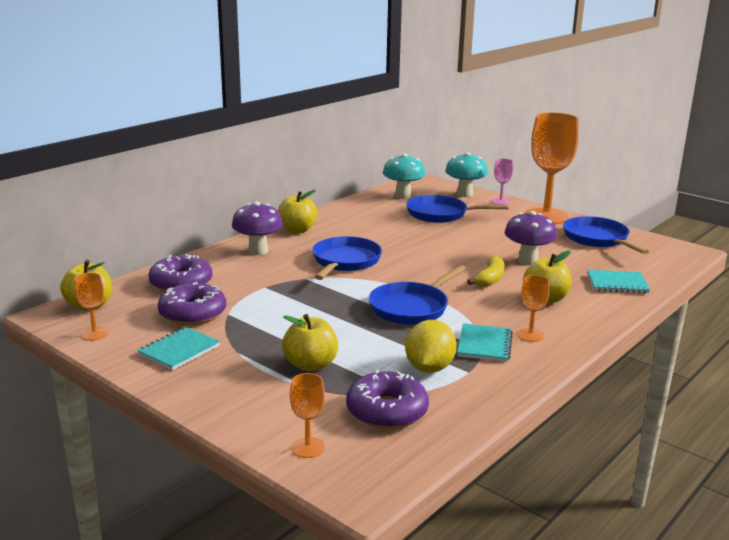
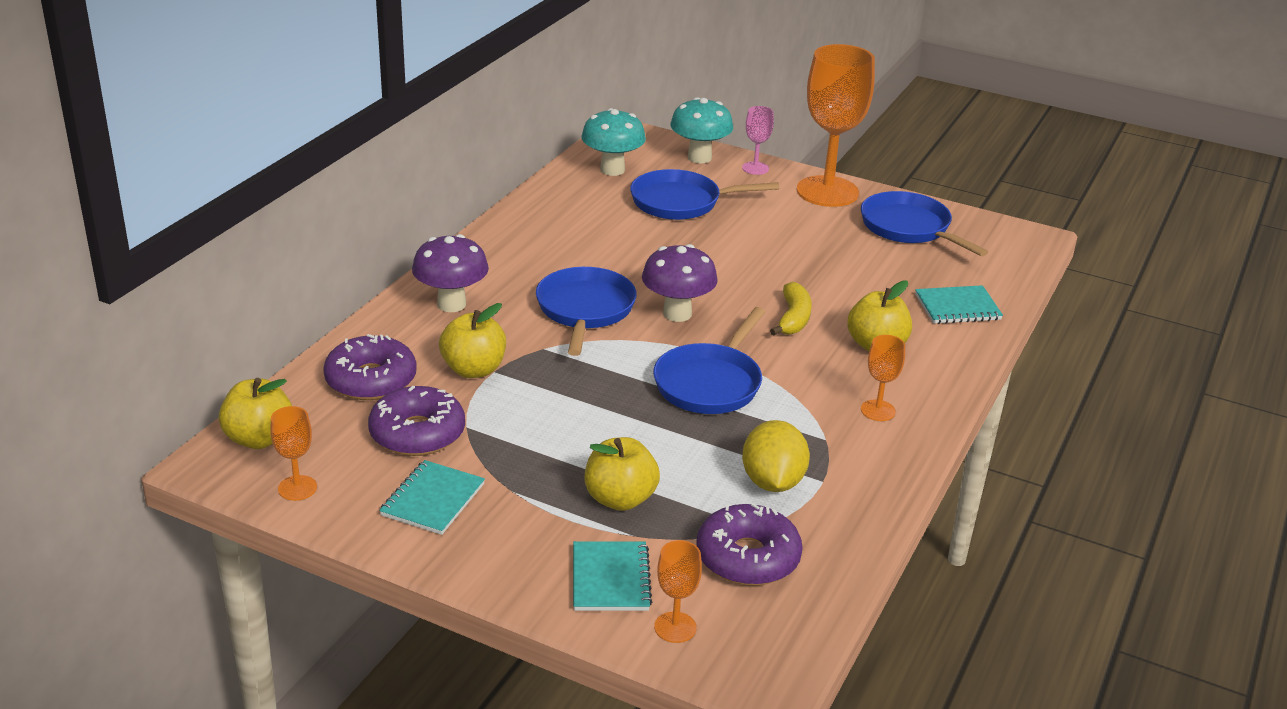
camera: 15 degrees left, 10 degrees up
(297, 230) = (489, 256): yellow apple -> yellow apple (474, 369)
(484, 345) = (826, 434): turquoise notebook -> turquoise notebook (610, 579)
(527, 261) = (831, 280): purple mushroom -> purple mushroom (677, 314)

